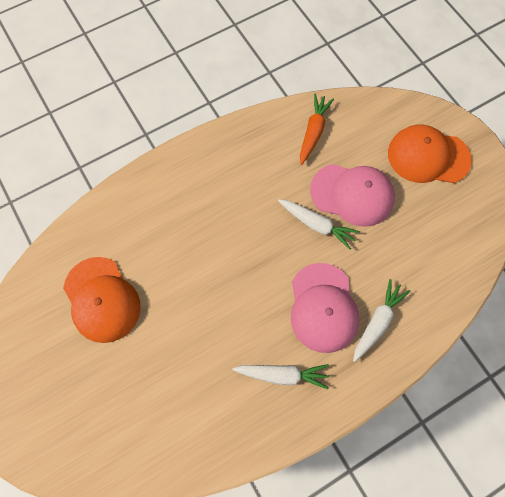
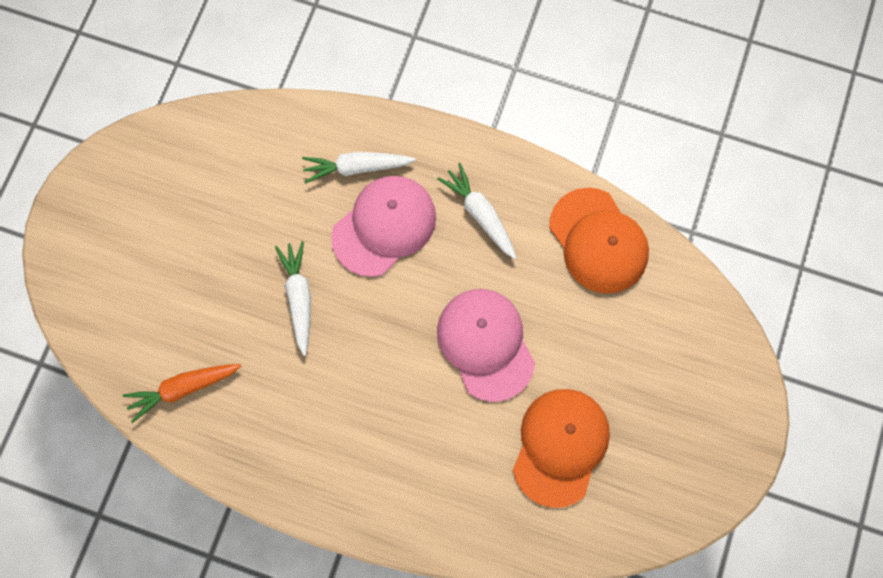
camera: 130 degrees left, 5 degrees up
(352, 194) = (233, 288): pink cap -> pink cap (485, 344)
(428, 156) = (122, 244): orange cap -> orange cap (598, 241)

